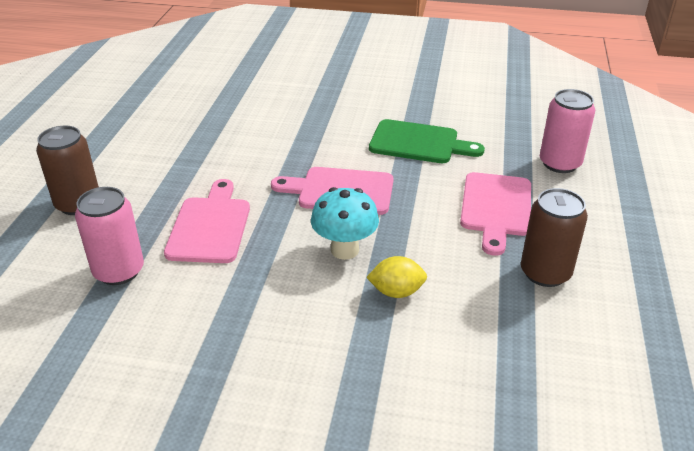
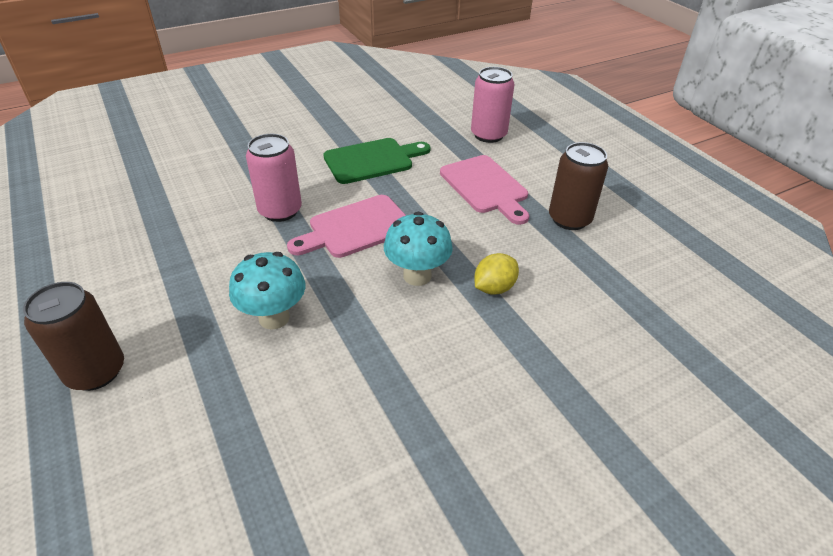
camera: 40 degrees left, 5 degrees up
(119, 271) = (230, 413): pink can -> pink can (280, 211)
(210, 226) = (274, 317): pink cutting board -> turquoise mushroom

